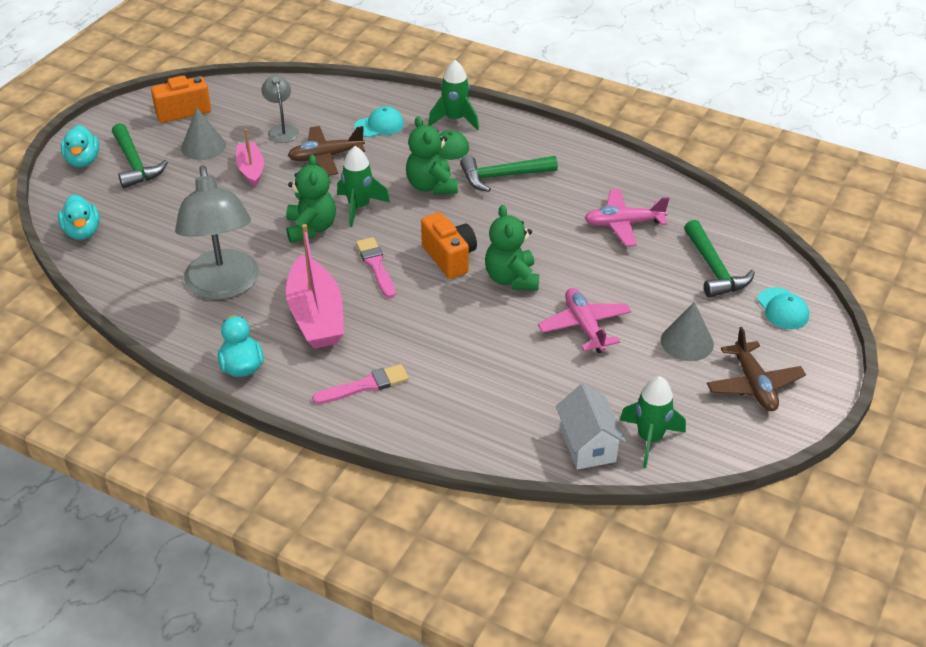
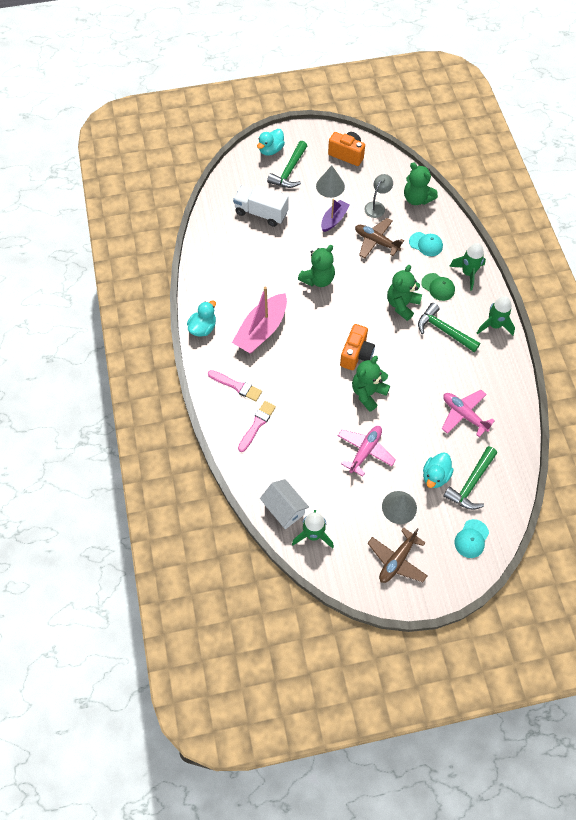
camera: 50 degrees right, 20 degrees up
(82, 232) = (225, 194): turquoise duck -> turquoise duck (435, 476)
(155, 219) = (261, 213): none -> white truck
(223, 286) = (245, 278): grey lamp -> none
(251, 169) = (334, 219): pink boat -> purple boat
(314, 98) = (417, 199): none -> green teddy bear
(359, 207) = (353, 286): green rocket -> green rocket (494, 325)
(376, 266) = (319, 327): pink brush -> pink brush (257, 424)
(587, 445) = (284, 509): white house -> white house turned 75 degrees counterclockwise

